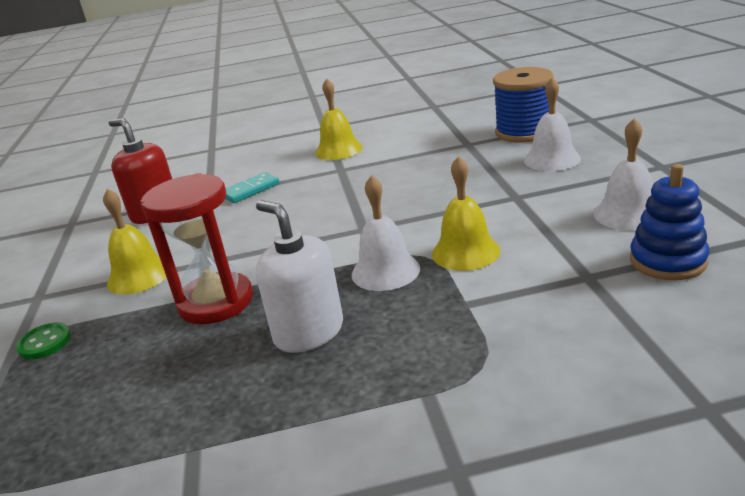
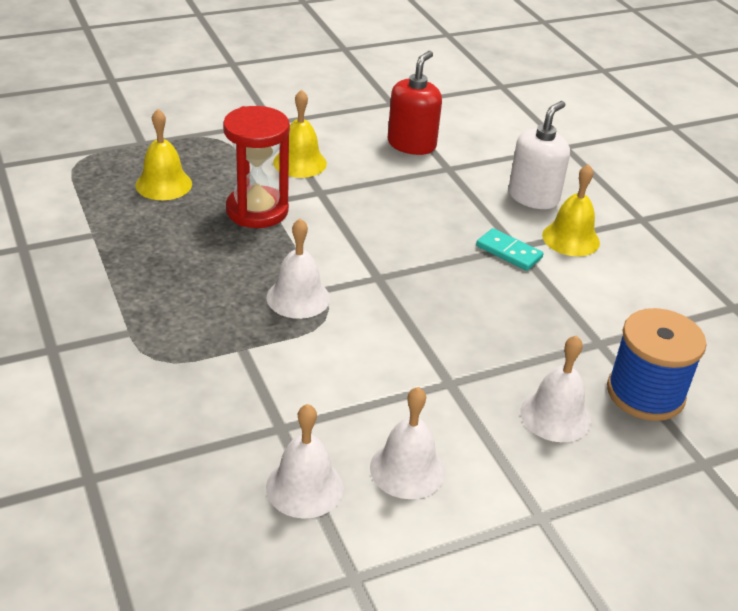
camera: 70 degrees right, 10 degrees up
(45, 343) = (212, 143): green button -> none
(250, 190) = (461, 192): turquoise domino -> turquoise domino (509, 252)
(309, 332) = (210, 265): white soap dispenser -> white soap dispenser (533, 197)
(465, 252) = (329, 346): yellow bell -> yellow bell (163, 184)
(667, 261) = (304, 487): blue stacking toy -> white bell

